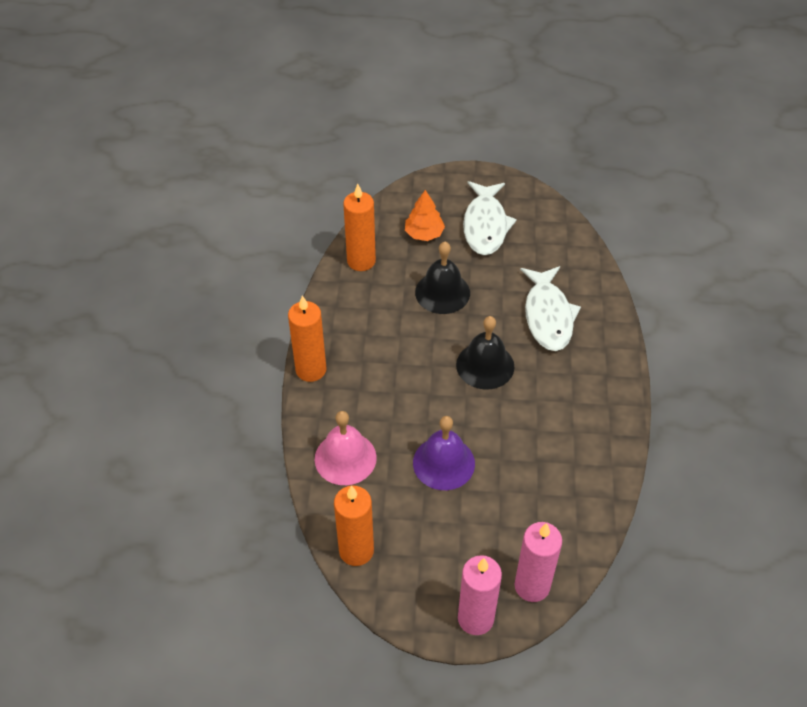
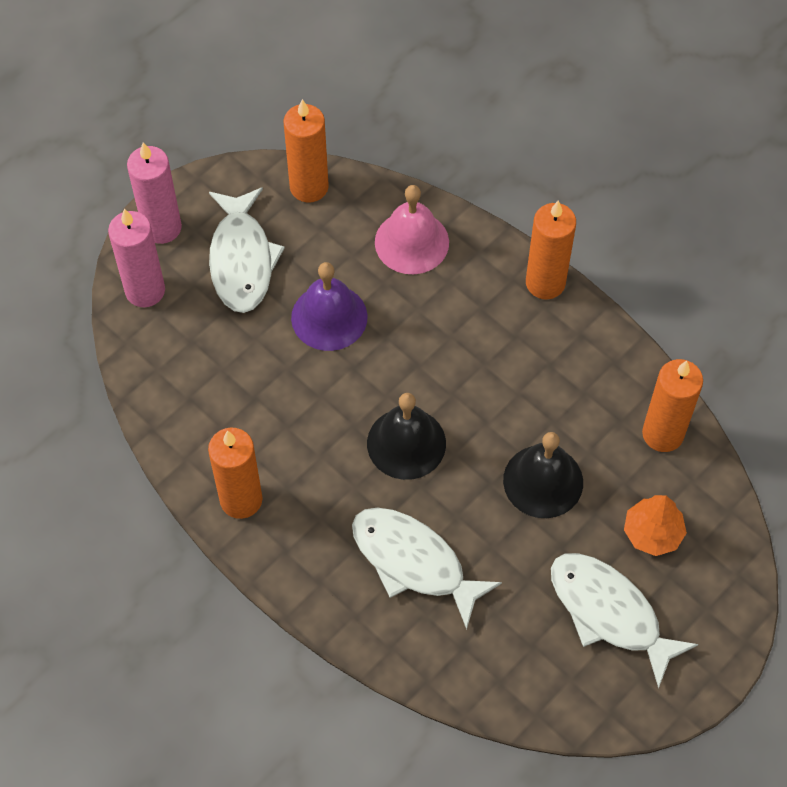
camera: 130 degrees right, 10 degrees up
(451, 546) = (242, 260): none -> white fish
(603, 417) = (241, 500): none -> orange candle

